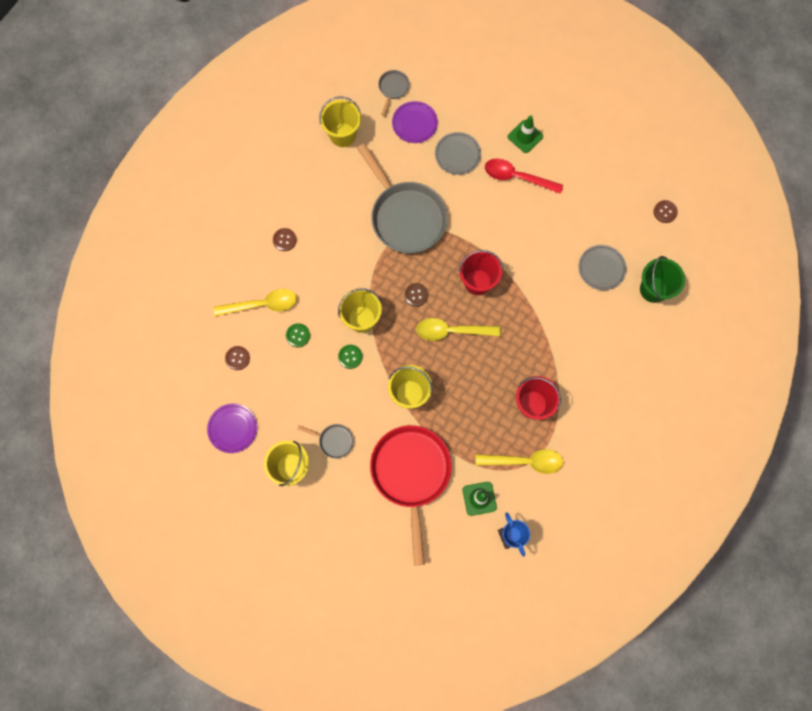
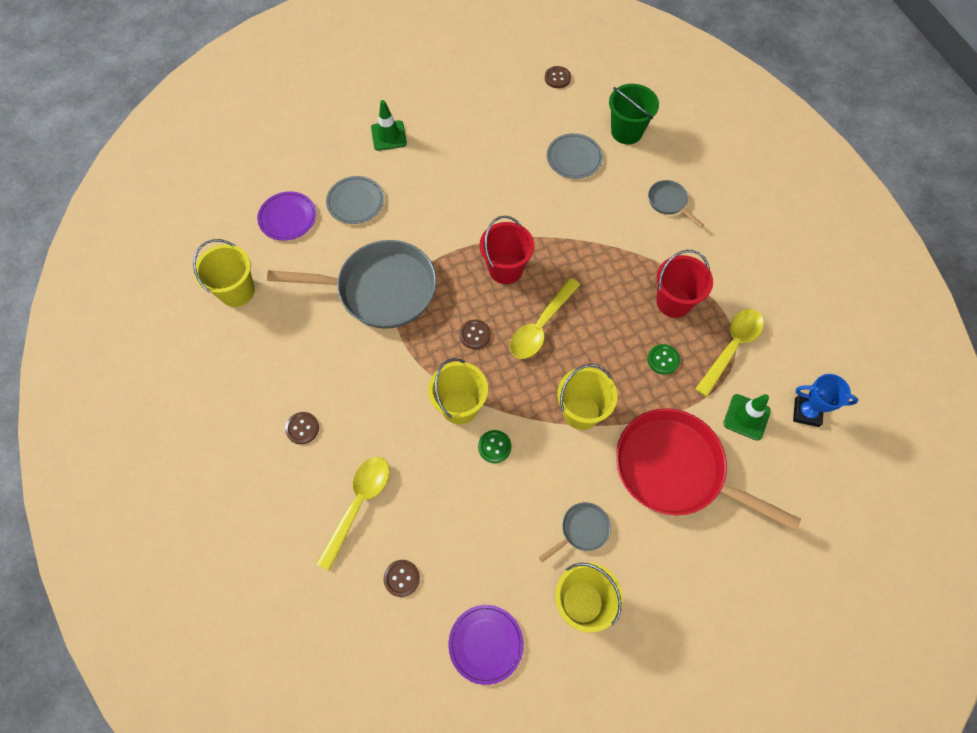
camera: 55 degrees left, 10 degrees down
(298, 335) = (427, 488): green button -> green button (663, 360)
(393, 88) = (232, 213): grey pan -> grey pan (669, 202)
(517, 177) = (424, 167): red spoon -> none

